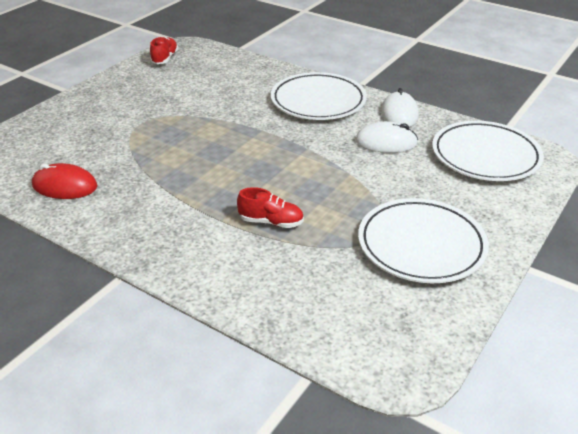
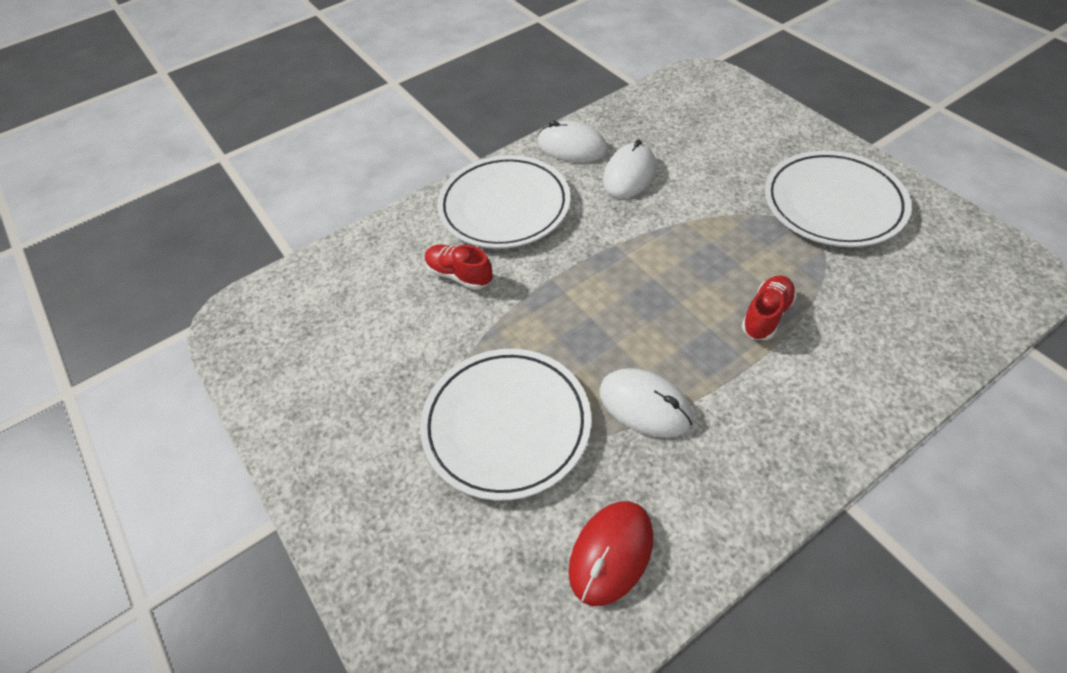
camera: 65 degrees left, 15 degrees up
(165, 58) = (262, 353): red shoe -> red shoe (459, 275)
(171, 182) = (645, 405): none -> white mouse
(485, 156) = (686, 112): white plate -> white plate (506, 425)

